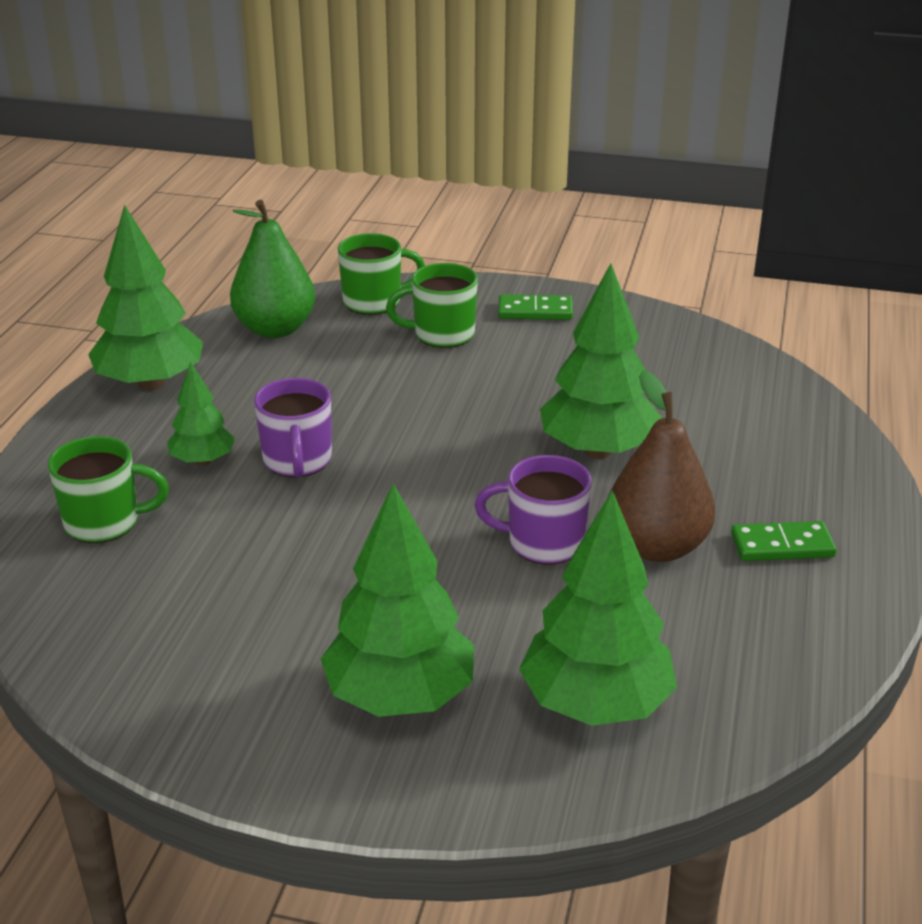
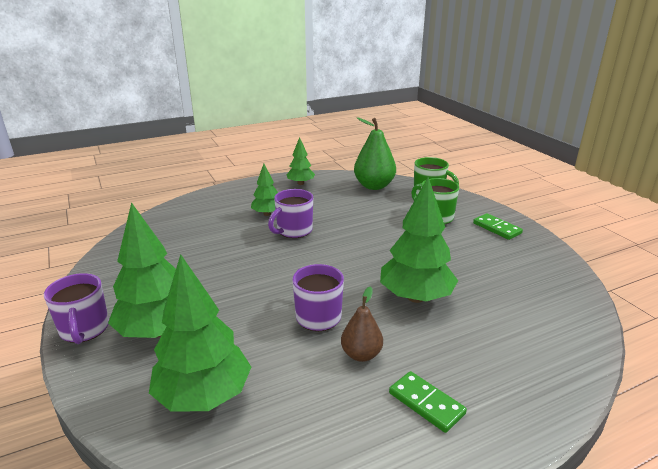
camera: 50 degrees right, 5 degrees down
(105, 523) = (205, 215): green mug -> none
(151, 383) = (300, 183): green tree -> green tree, size x0.55
(300, 773) = (84, 330): none -> purple mug
(657, 547) = (361, 354): brown pear -> brown pear, size x0.59

